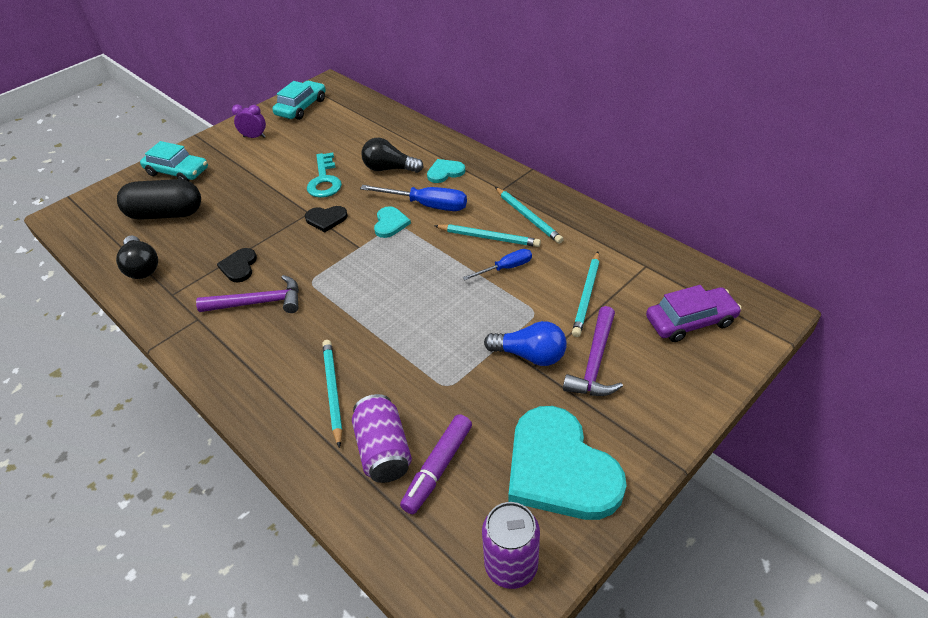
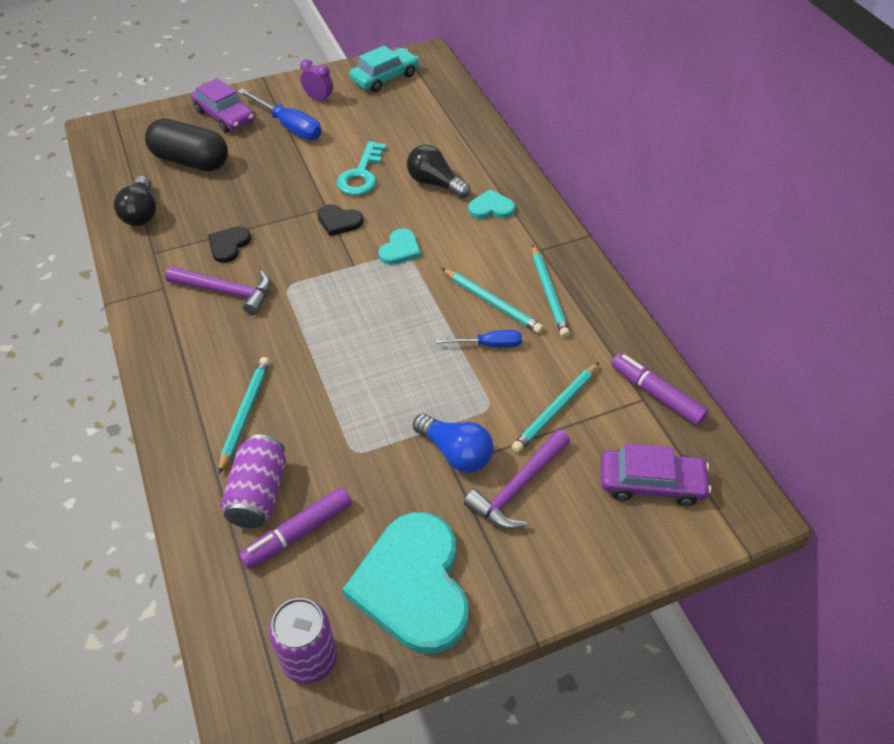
camera: 20 degrees right, 5 degrees up
(177, 172) = (225, 116): turquoise car -> purple car
(427, 205) = (449, 241): blue screwdriver -> blue screwdriver (289, 126)
(653, 259) = (656, 394): none -> purple marker

